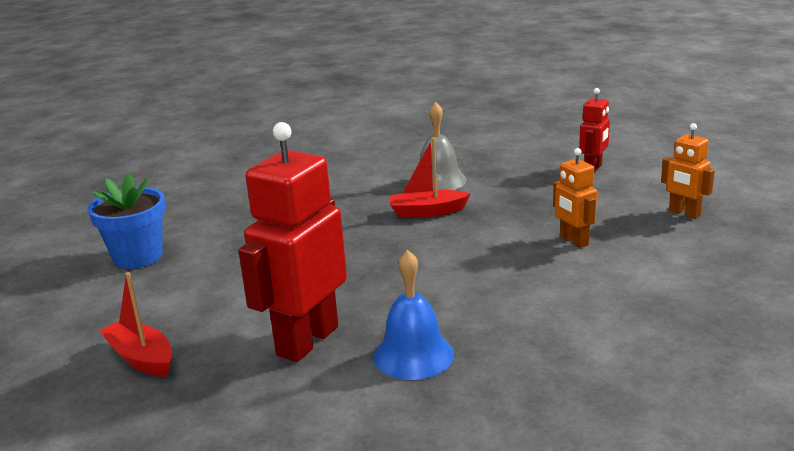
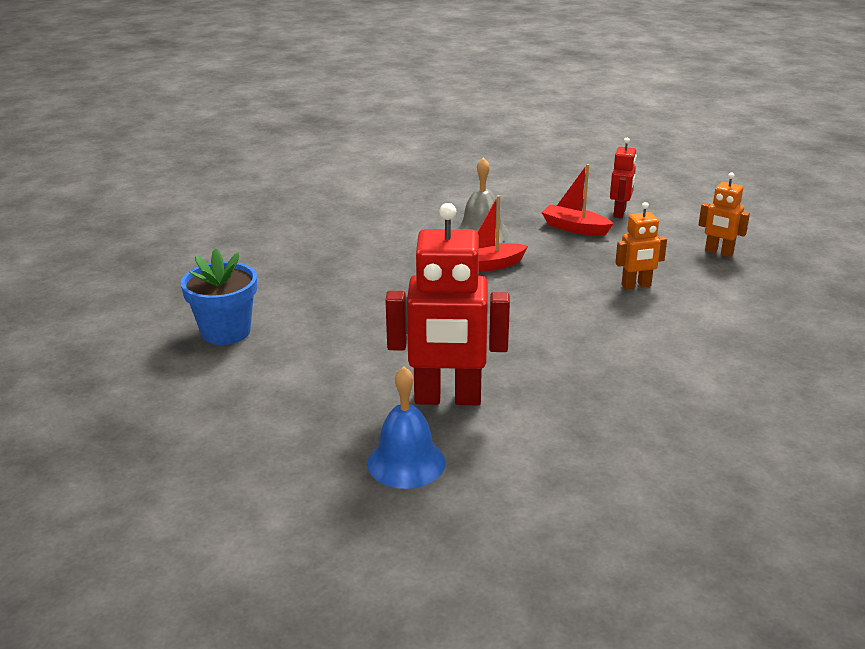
camera: 15 degrees left, 5 degrees up
(141, 358) = (300, 430): red boat -> red boat (574, 228)
(307, 341) = (447, 399): red robot -> red robot turned 105 degrees counterclockwise
(413, 355) = (551, 402): blue bell -> blue bell (406, 462)
(573, 241) = (636, 286): orange robot -> orange robot turned 60 degrees counterclockwise

